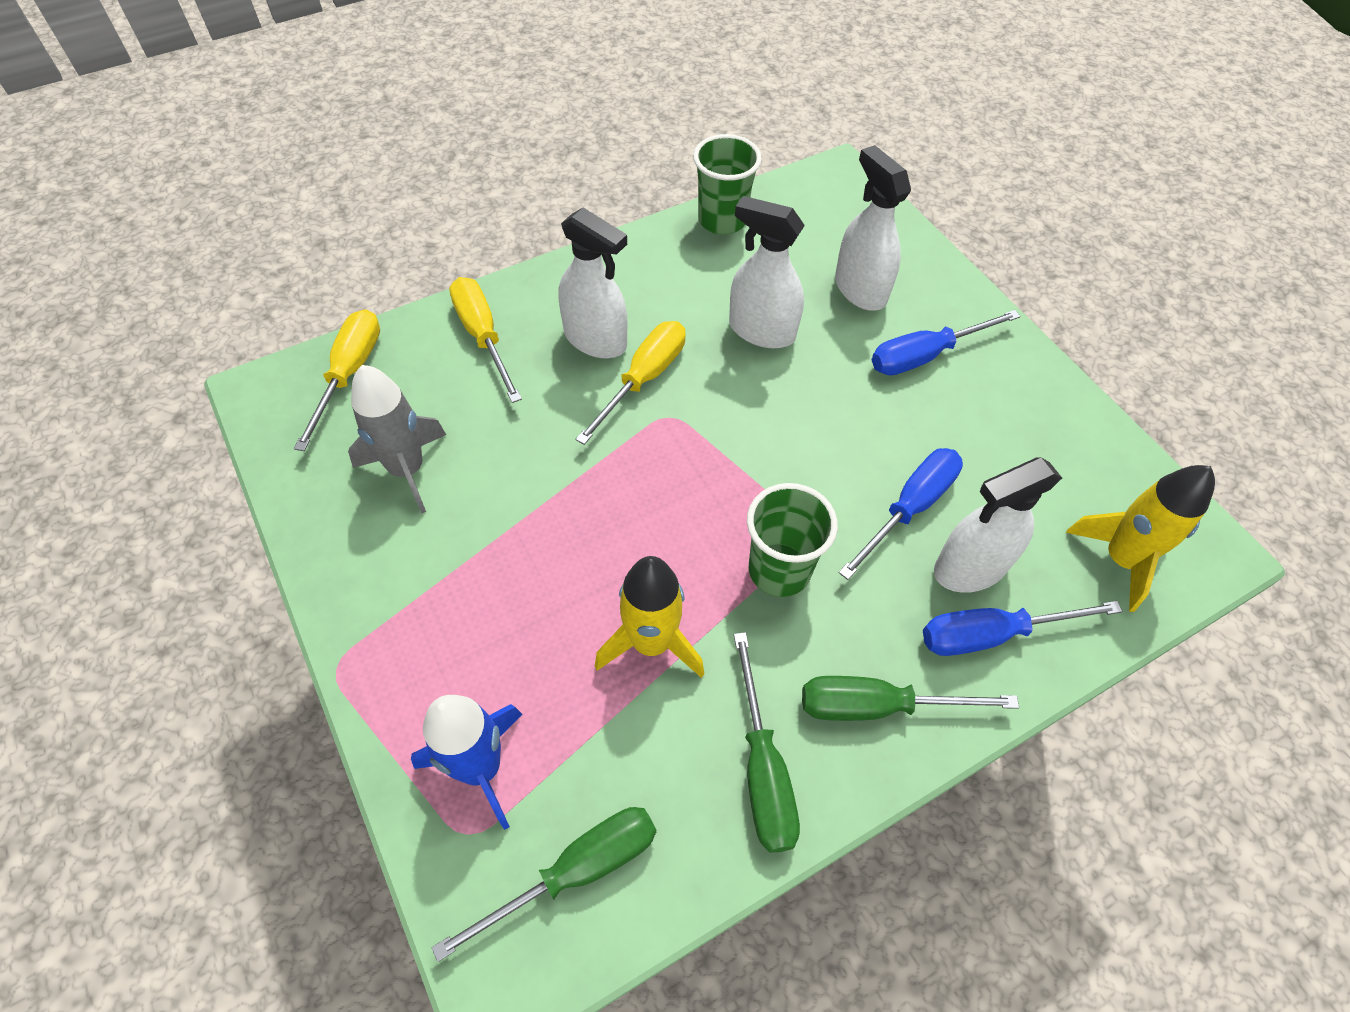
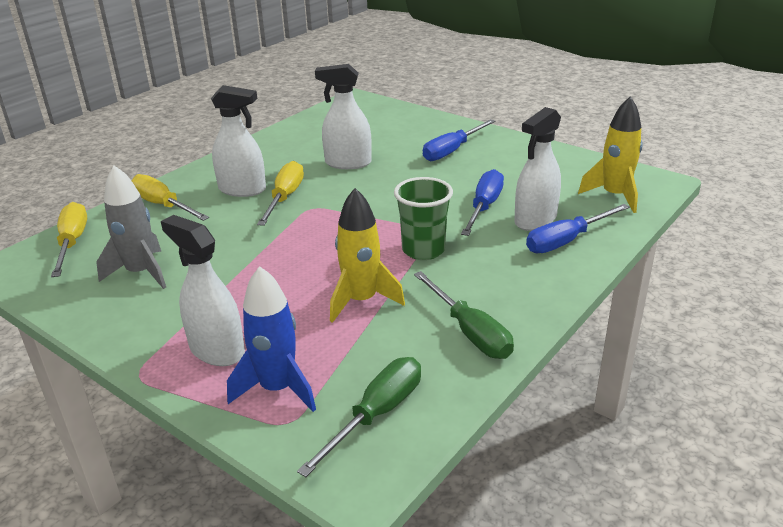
camera: 20 degrees left, 25 degrees down
(722, 220) = (295, 129): green cup -> none
(860, 289) = (397, 136): white spray bottle -> white spray bottle (216, 350)
(877, 706) = (521, 286): green screwdriver -> none

